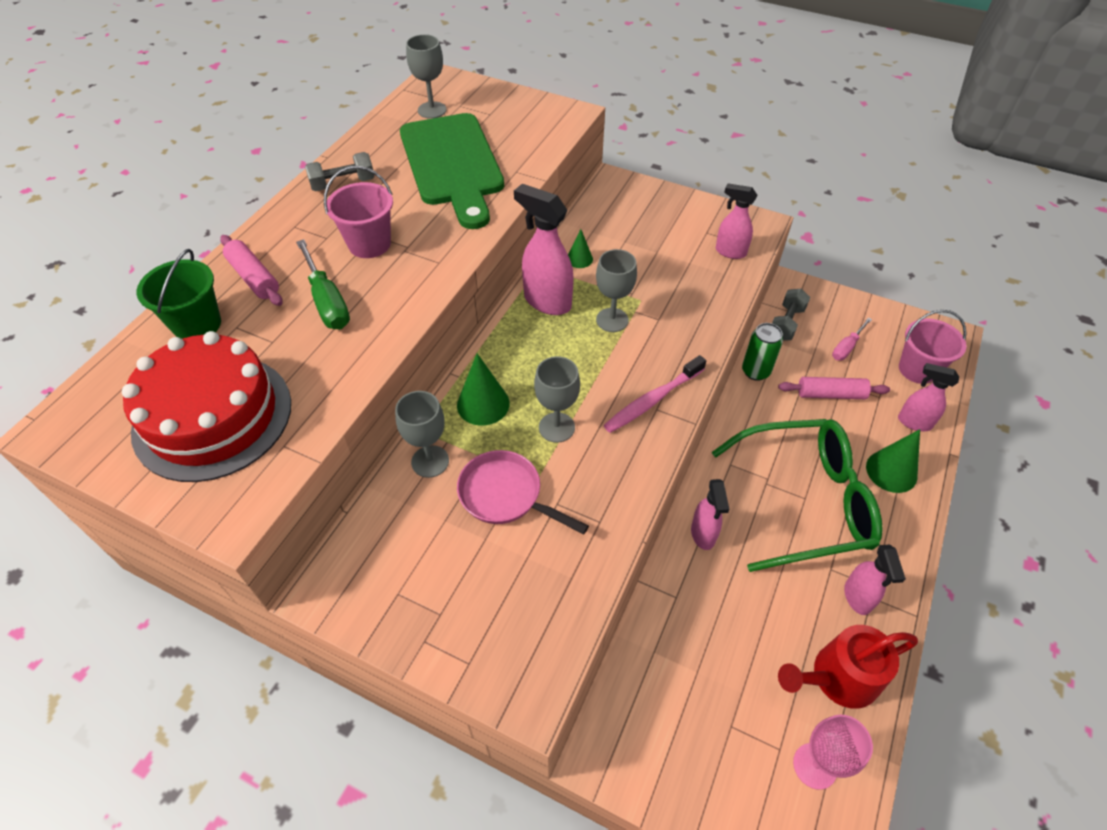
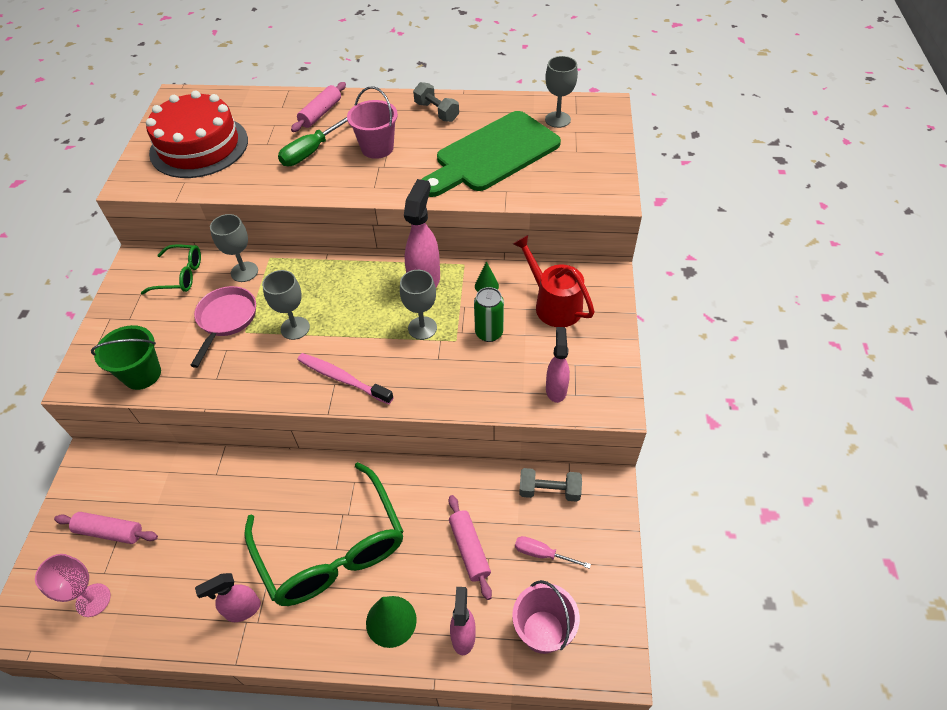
camera: 70 degrees right, 0 degrees up
(197, 325) = (270, 109): green bucket -> green bucket (142, 374)
(391, 536) = (180, 275): none -> green glasses
(483, 404) = (303, 280): green cone -> none
(703, 534) = (276, 478): pink spray bottle -> none
(722, 736) = (110, 532): none -> pink rolling pin
(755, 371) = (471, 477): green can -> green can (489, 333)
(838, 678) = (166, 605): red watering can -> red watering can (553, 304)

